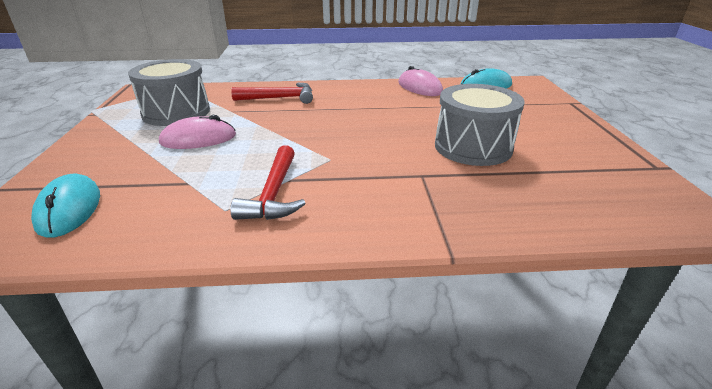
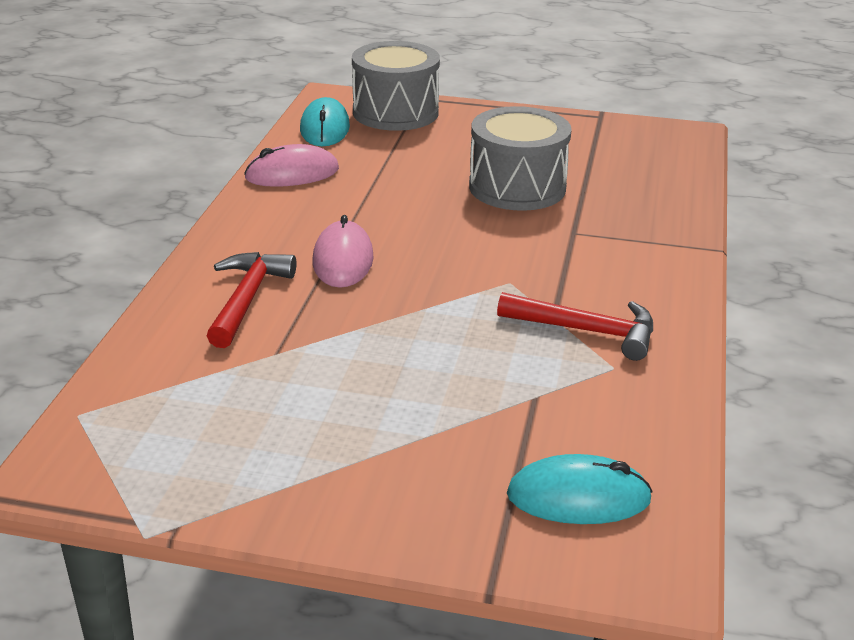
camera: 75 degrees left, 0 degrees up
(176, 112) = (243, 415): grey drum -> grey drum (395, 112)
(198, 139) = (387, 388): pink mouse -> pink mouse (343, 260)

